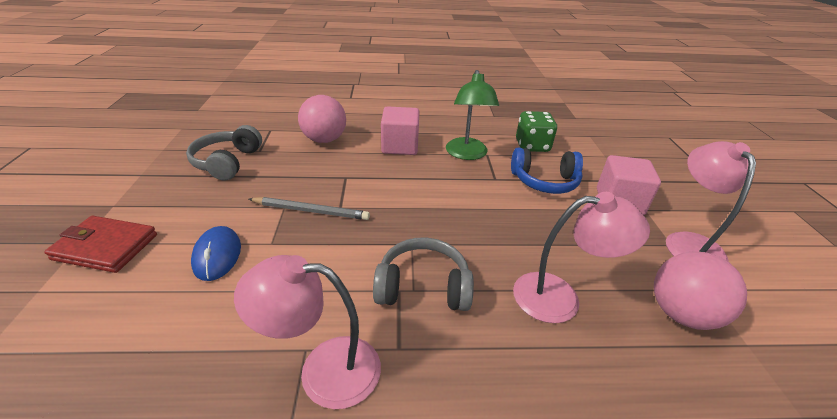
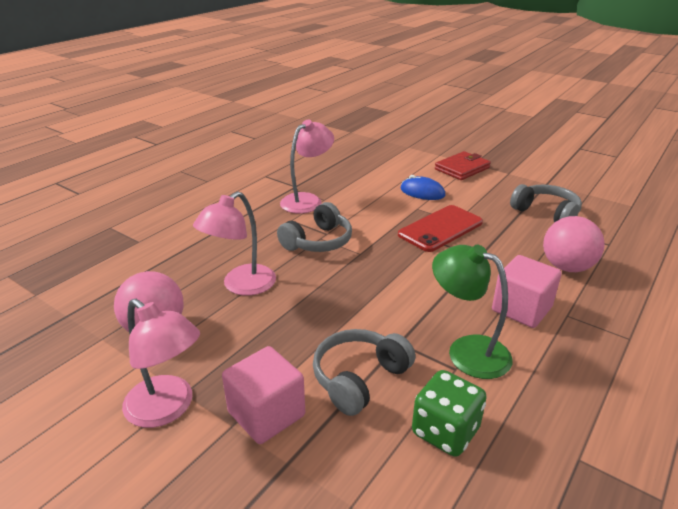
camera: 130 degrees right, 5 degrees down
(311, 211) = (440, 228): grey pencil -> red phone
(544, 181) = (359, 378): blue headphones -> grey headphones

